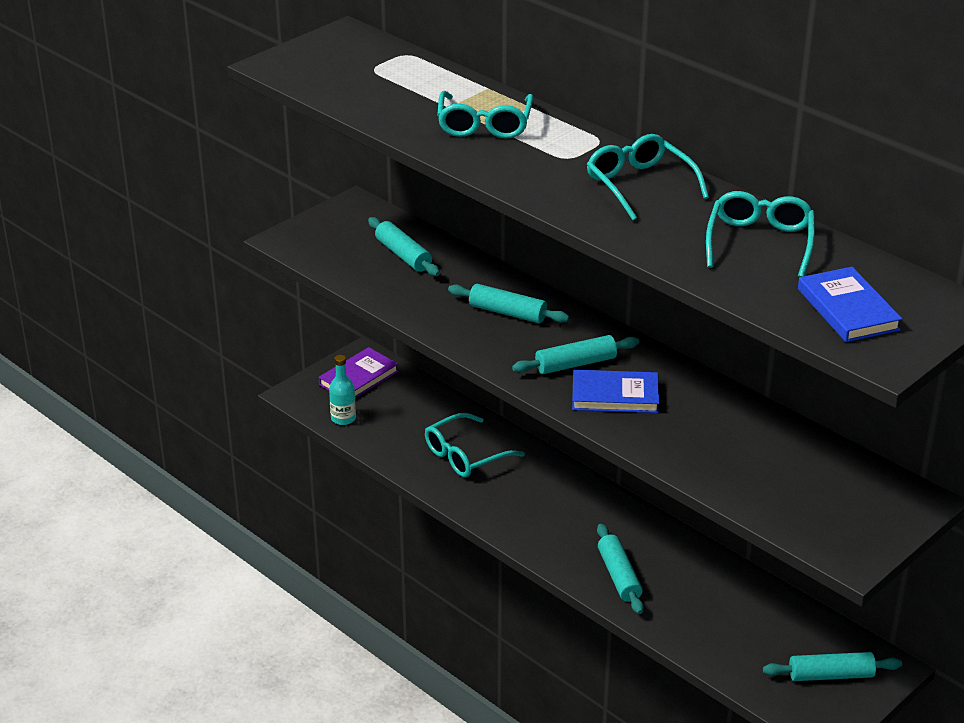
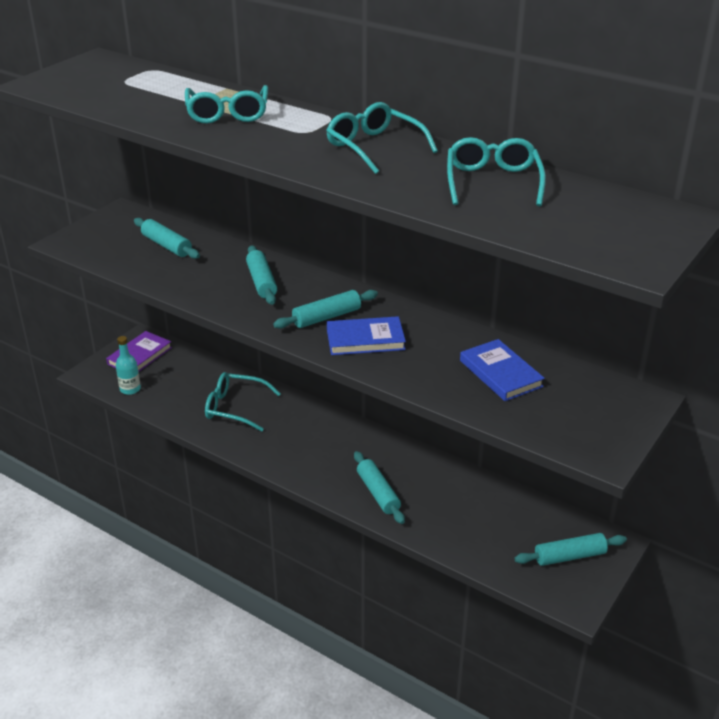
camera: 10 degrees left, 0 degrees up
(466, 455) = (236, 408): turquoise glasses -> turquoise glasses turned 60 degrees clockwise
(507, 313) = (261, 282): turquoise rolling pin -> turquoise rolling pin turned 60 degrees clockwise
(848, 309) = (590, 227): blue book -> blue book (501, 373)

